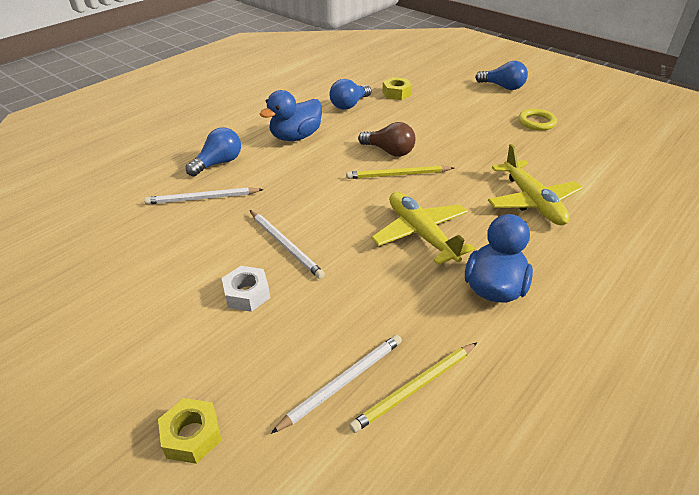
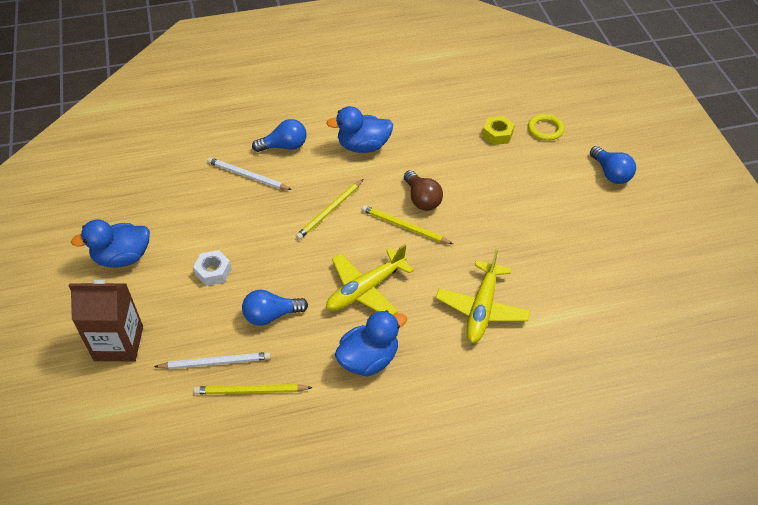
camera: 35 degrees right, 10 degrees up
(112, 335) = (122, 257): none -> blue duck
(192, 435) = (118, 343): yellow nut -> brown carton
(285, 245) = (267, 247): white pencil -> none
(317, 191) = (329, 211): none -> yellow pencil
(349, 105) = (441, 129): blue light bulb -> blue light bulb (271, 315)
(421, 234) = (365, 289): yellow plane -> yellow plane turned 135 degrees counterclockwise
(536, 122) = (589, 232): yellow ring -> yellow ring (545, 129)

